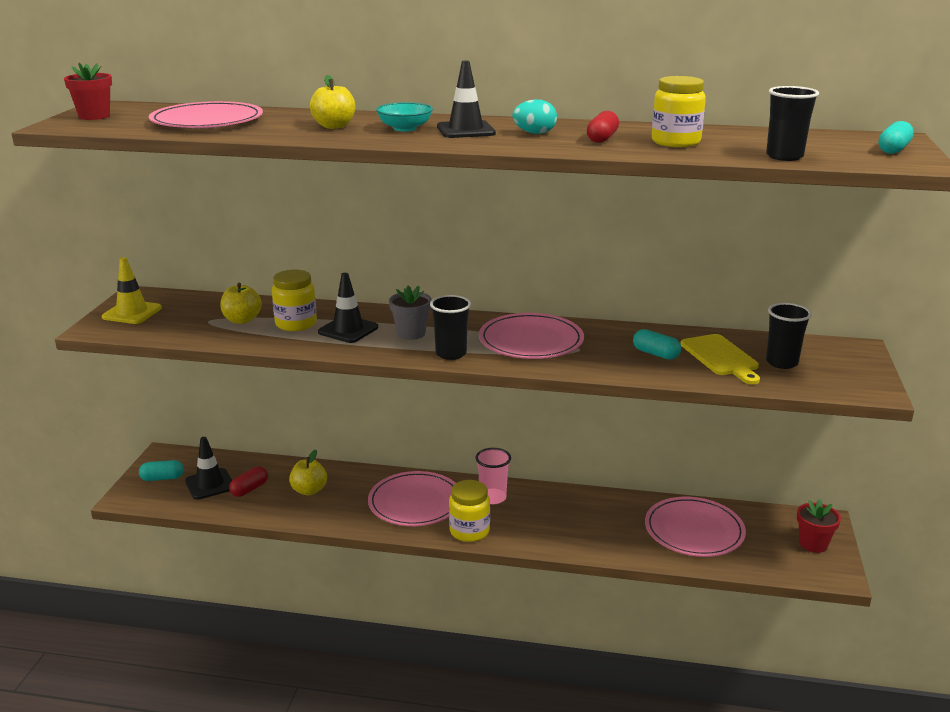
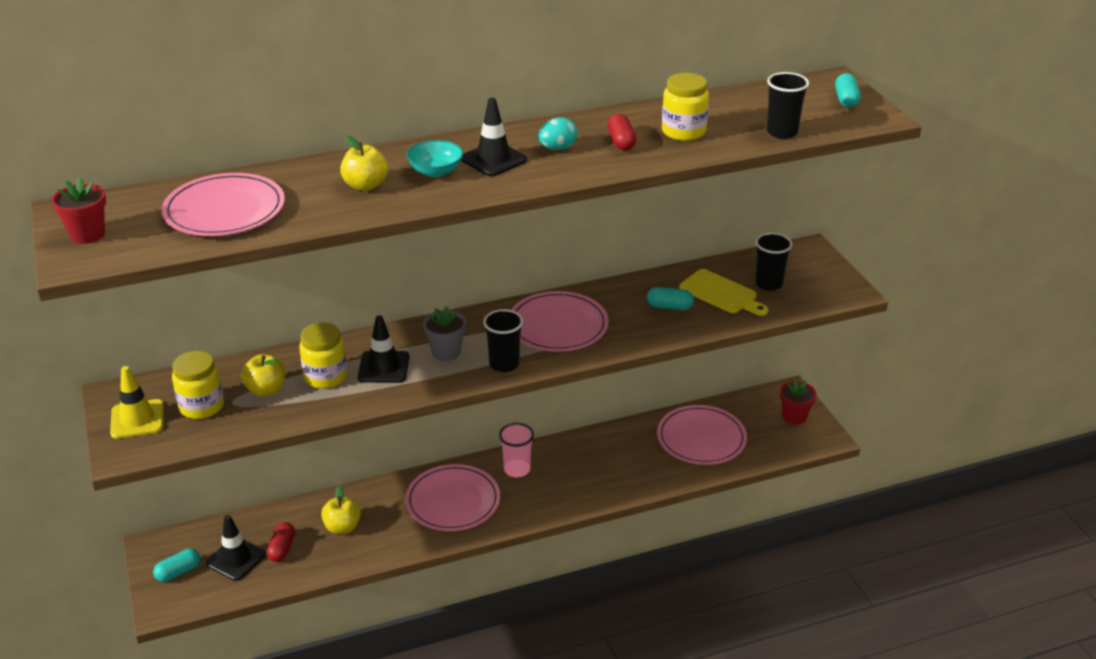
camera: 30 degrees left, 10 degrees up
(469, 531) = (524, 511): yellow jar -> yellow jar (201, 406)

